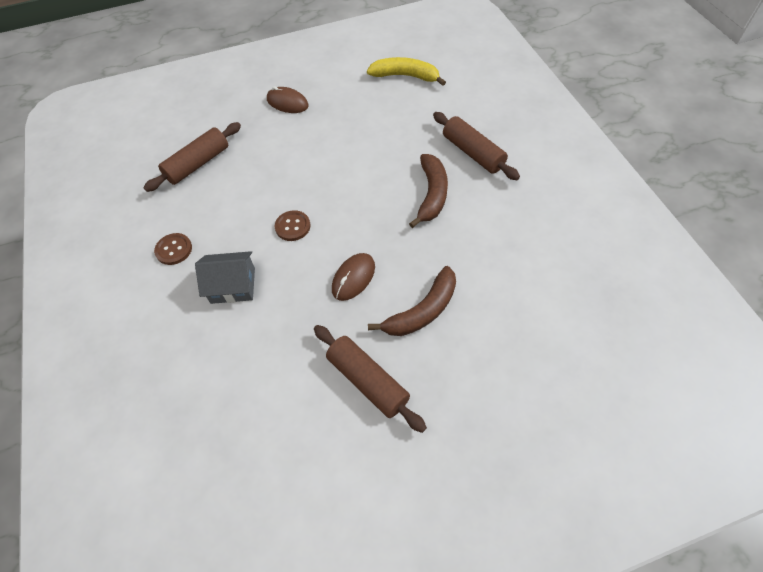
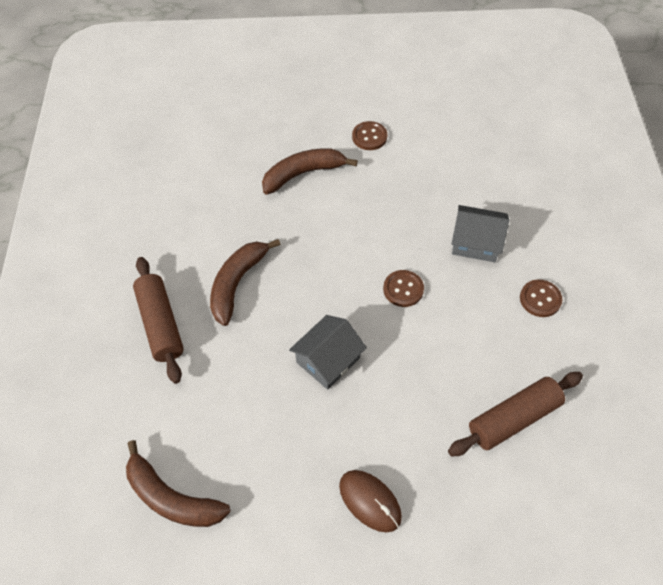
camera: 165 degrees left, 0 degrees up
(338, 163) = (328, 360): none -> grey house
(353, 278) = (354, 218): brown mouse -> none
(367, 381) = (369, 137): brown rolling pin -> brown button
(405, 76) = (172, 497): yellow banana -> brown banana

